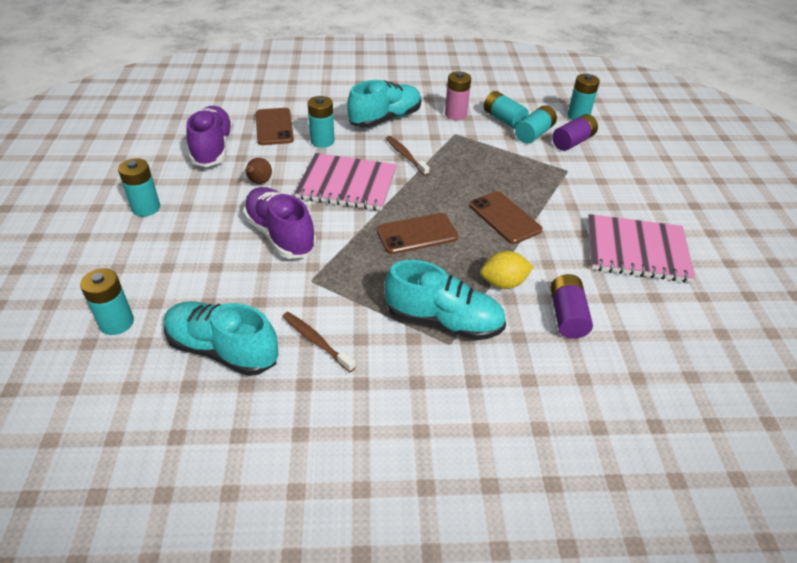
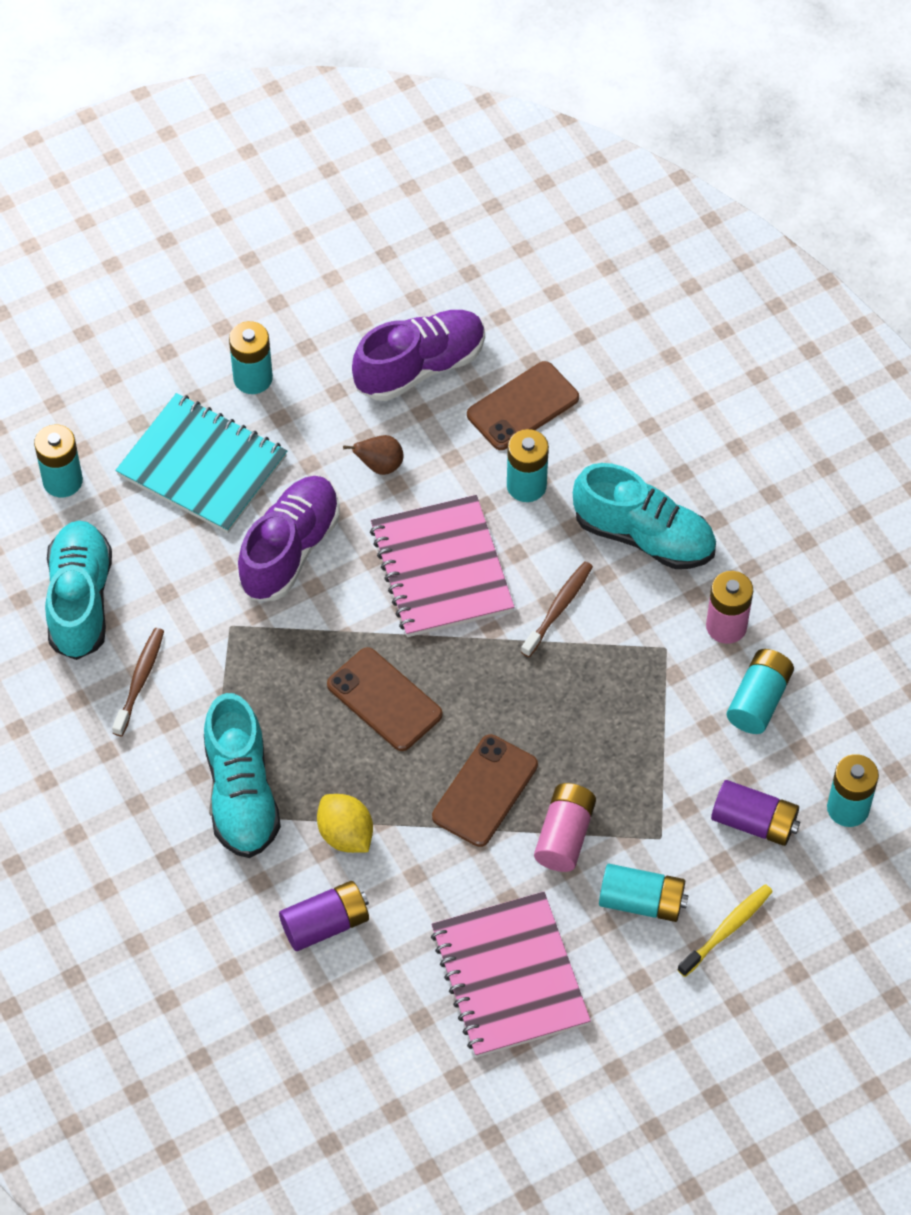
camera: 65 degrees right, 15 degrees up
(182, 250) = (202, 466): none -> turquoise notebook
(534, 134) = (742, 759): turquoise battery -> turquoise battery (642, 901)
(550, 200) = (564, 835): none -> pink battery
(633, 169) = (727, 929): none -> yellow toothbrush

